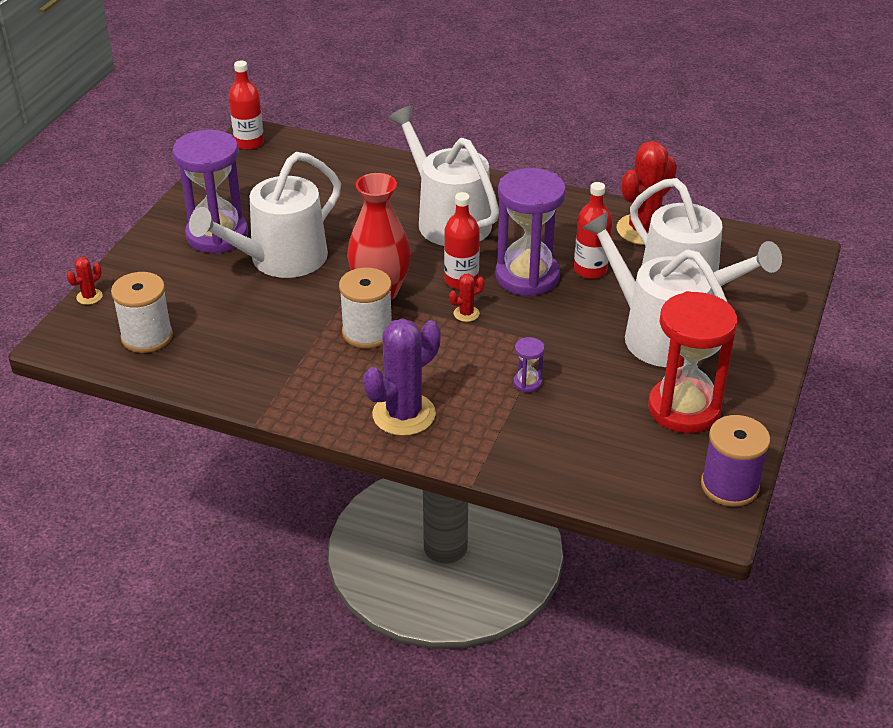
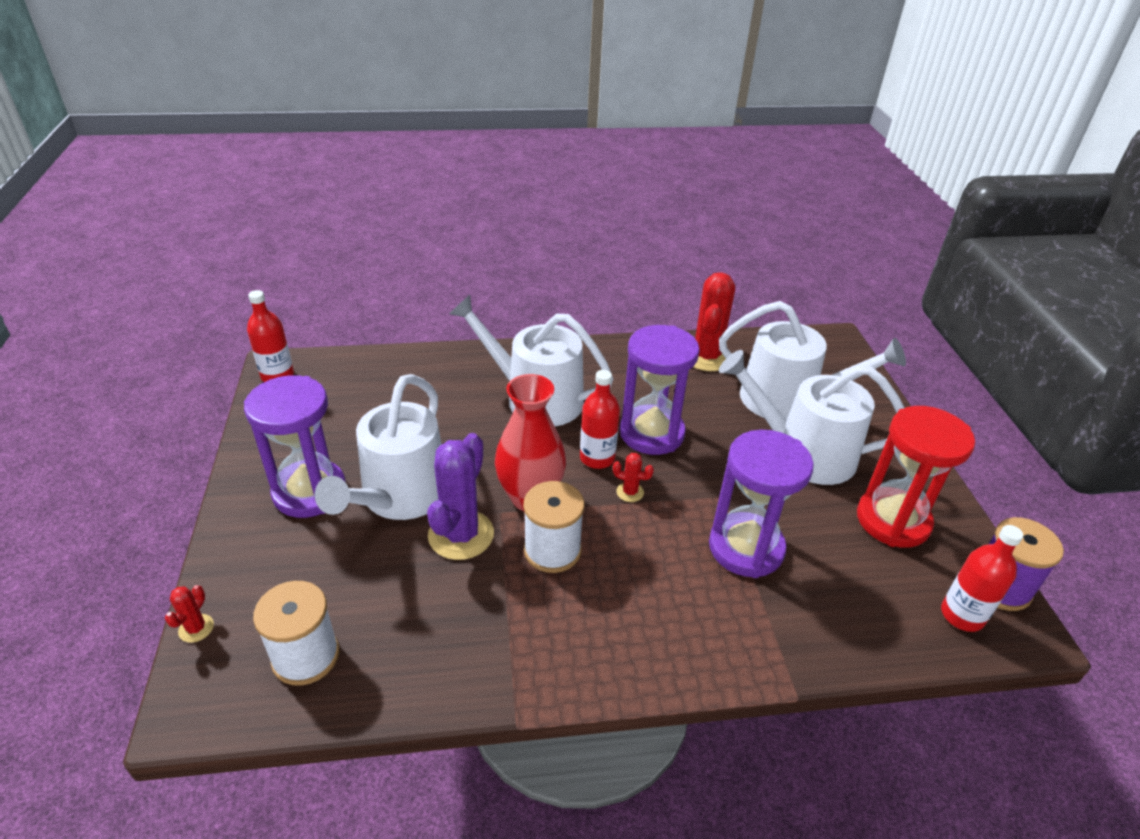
camera: 30 degrees left, 0 degrees up
(404, 414) = (664, 637): purple cactus -> purple cactus (461, 535)
(466, 314) = (630, 492): red cactus -> red cactus turned 75 degrees clockwise
(527, 383) = (746, 548): purple hourglass -> purple hourglass, size x2.45
(590, 270) = (698, 408): red bottle -> red bottle (962, 615)

